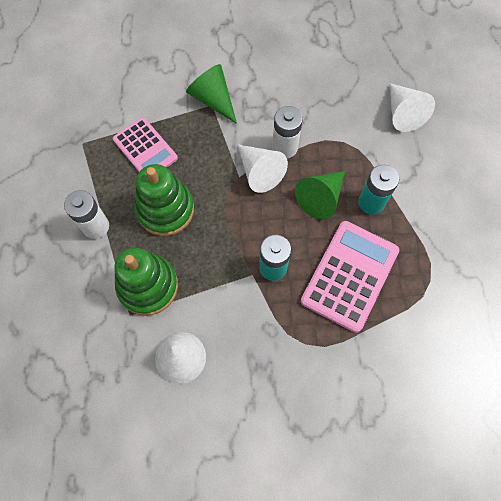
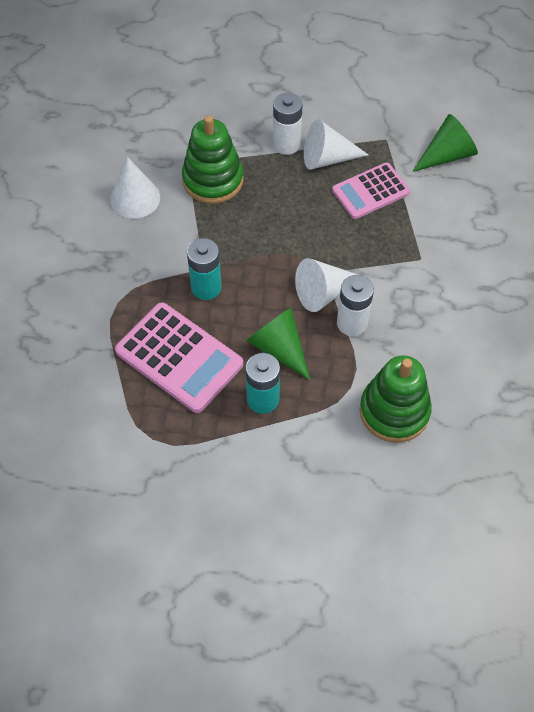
camera: 100 degrees right, 10 degrees down
(165, 209) = (293, 202): green stacking toy -> green stacking toy (394, 411)
(213, 99) = (429, 261): green cone -> green cone (446, 155)
(403, 113) = (383, 466): white cone -> white cone (327, 158)

